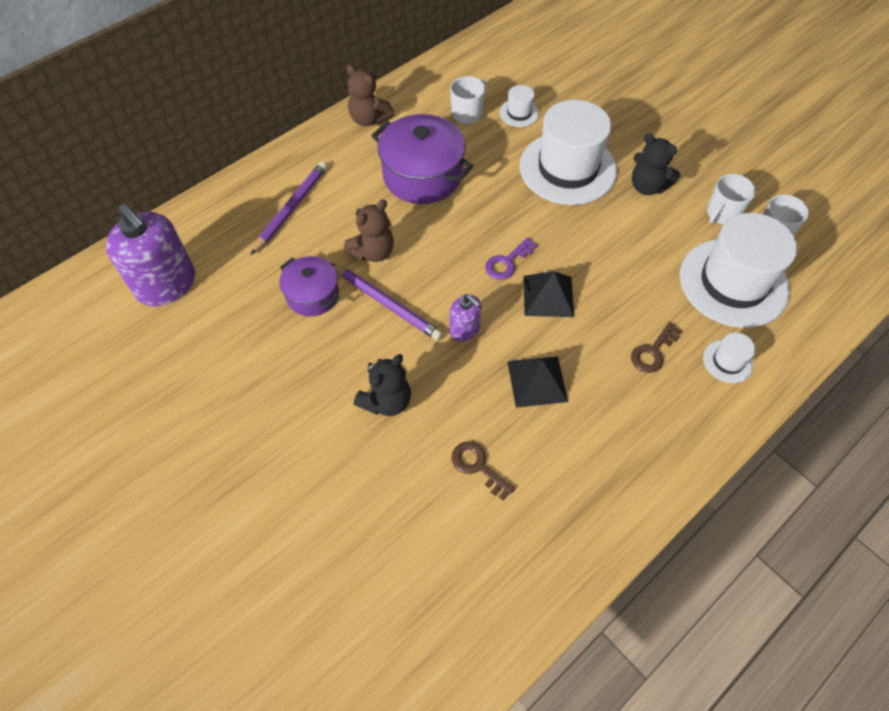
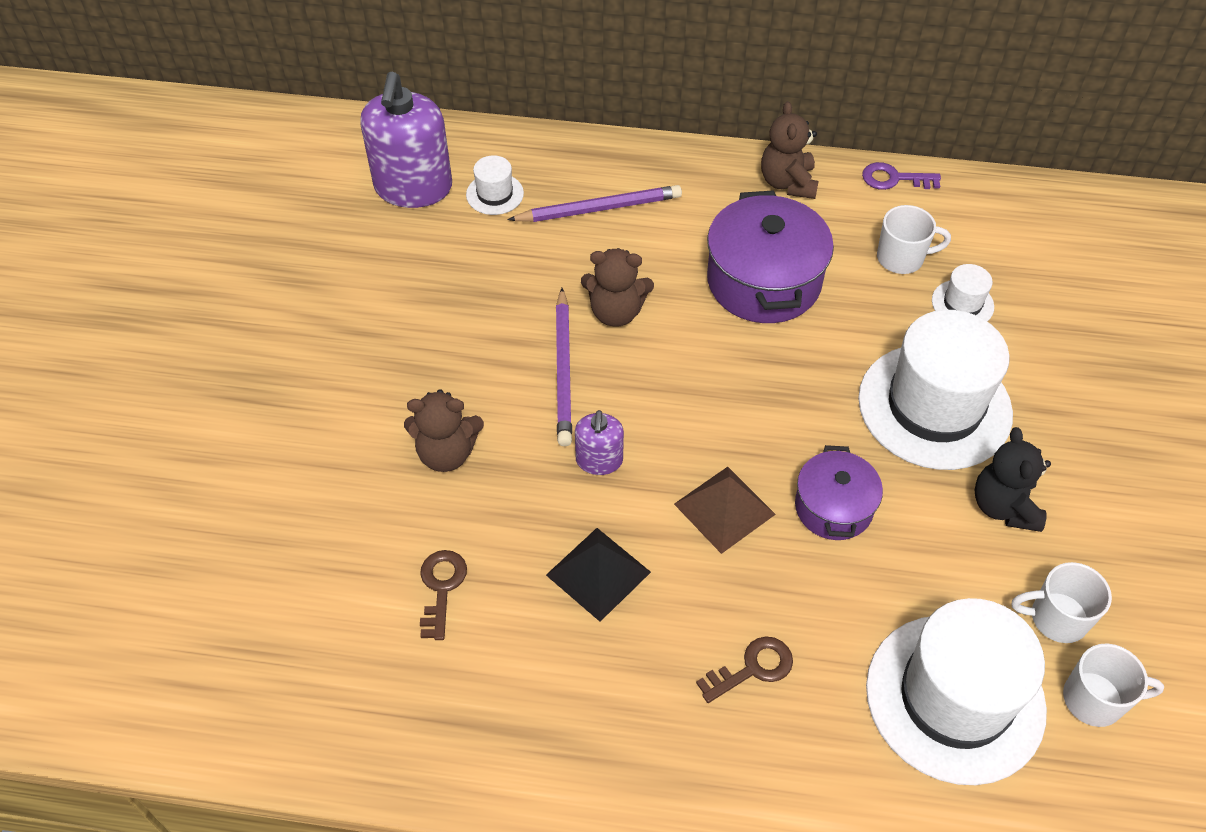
camera: 50 degrees right, 5 degrees down
(312, 295) = (512, 303): purple pot -> purple pot (833, 507)
(386, 401) = (446, 453): black teddy bear -> brown teddy bear
(507, 262) = (729, 439): purple key -> purple key (894, 179)
(548, 296) = (724, 509): black pyramid -> brown pyramid
(652, 352) = (753, 668): brown key -> brown key turned 150 degrees clockwise
(728, 361) = (822, 763): white hat -> white hat (495, 194)

